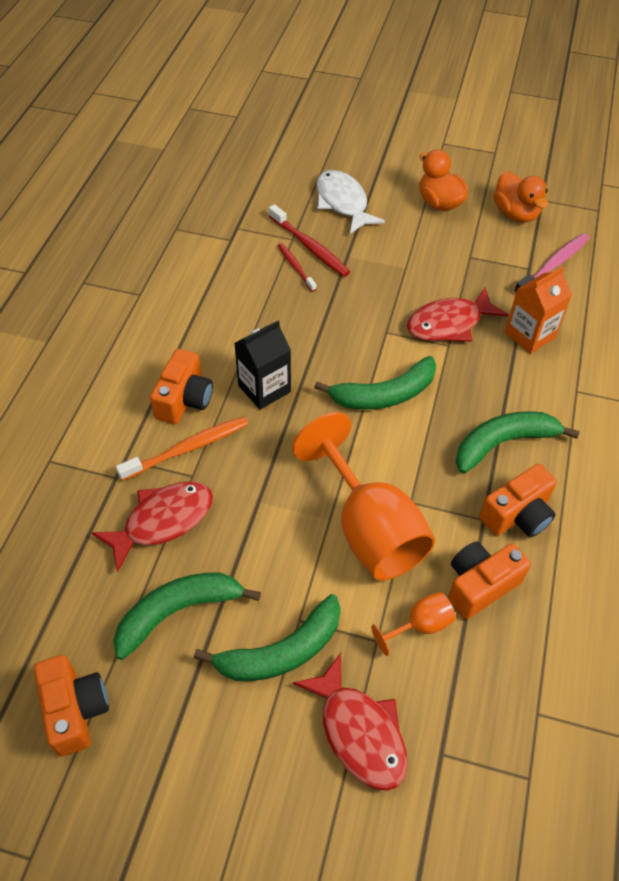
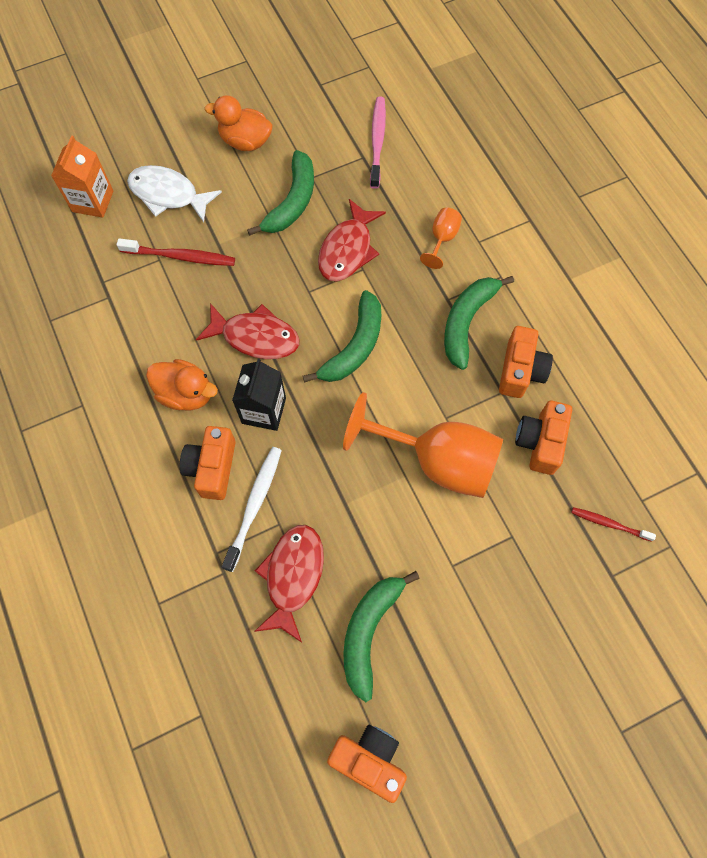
camera: 40 degrees left, 15 degrees up
(184, 399) = (212, 468): orange camera -> orange camera turned 150 degrees counterclockwise
(187, 448) = (254, 505): orange toothbrush -> white toothbrush
(281, 651) = (461, 597): green banana -> green banana (292, 202)
(295, 267) = (186, 284): red toothbrush -> red toothbrush (609, 524)
(359, 732) = (555, 606): red fish -> red fish (255, 337)
(420, 626) = (528, 503): orange goblet -> orange goblet (442, 239)
(515, 214) = (311, 112): orange duck -> orange duck (186, 394)
(530, 335) = (411, 217): orange carton -> orange carton (93, 201)

